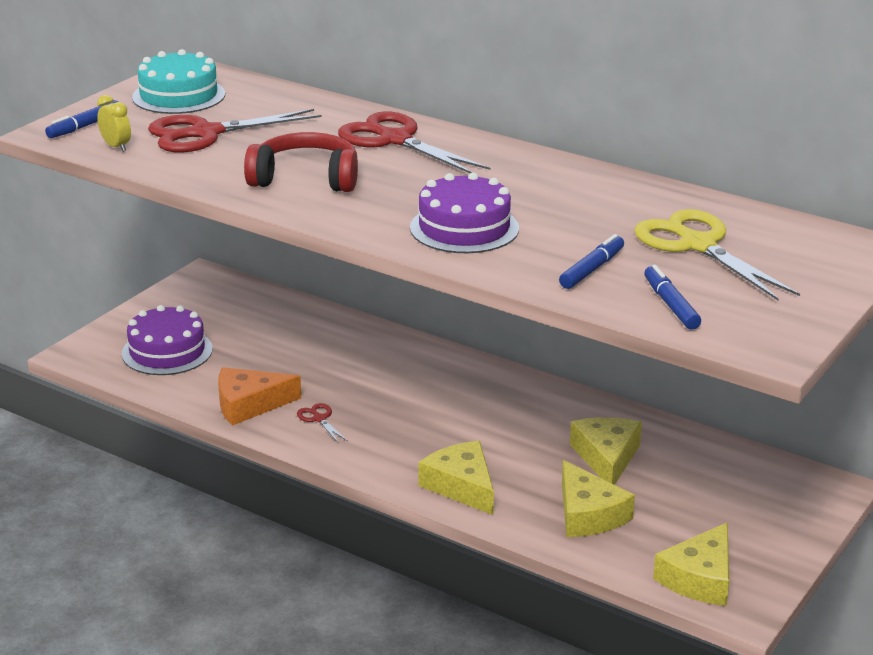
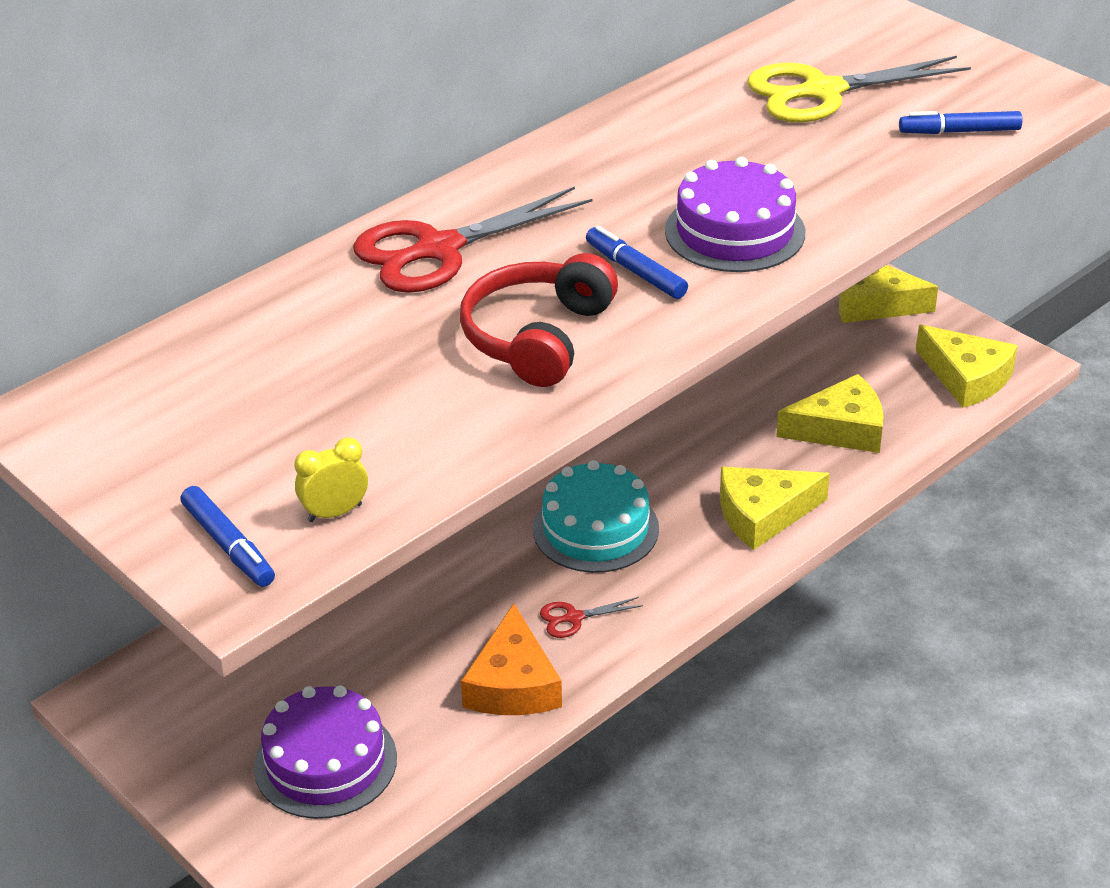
camera: 75 degrees left, 10 degrees up
(178, 96) = (152, 434): turquoise cake -> turquoise cake (595, 529)
(206, 133) = (328, 416): red scissors -> none
(592, 269) = (866, 164): blue marker -> blue marker (635, 271)
(606, 457) = (733, 394): yellow cheese -> yellow cheese (873, 303)

